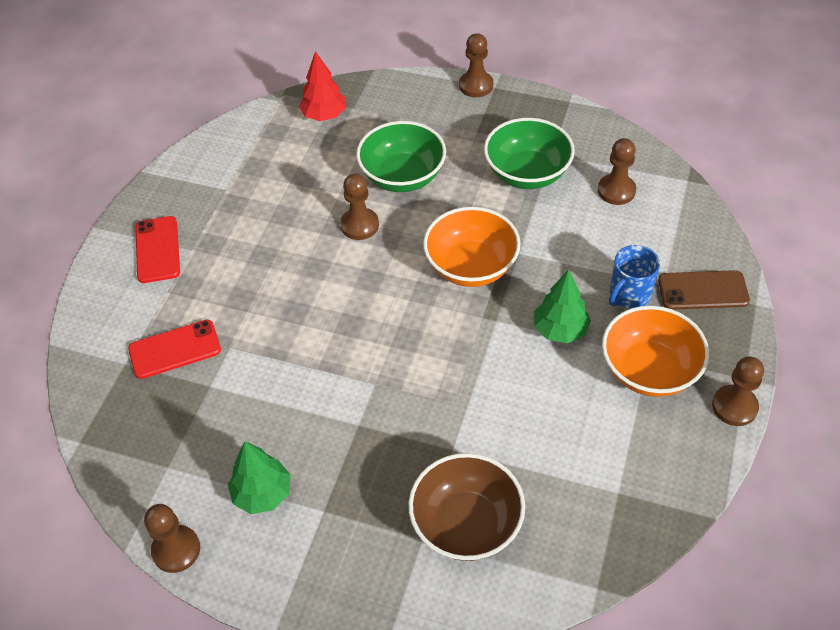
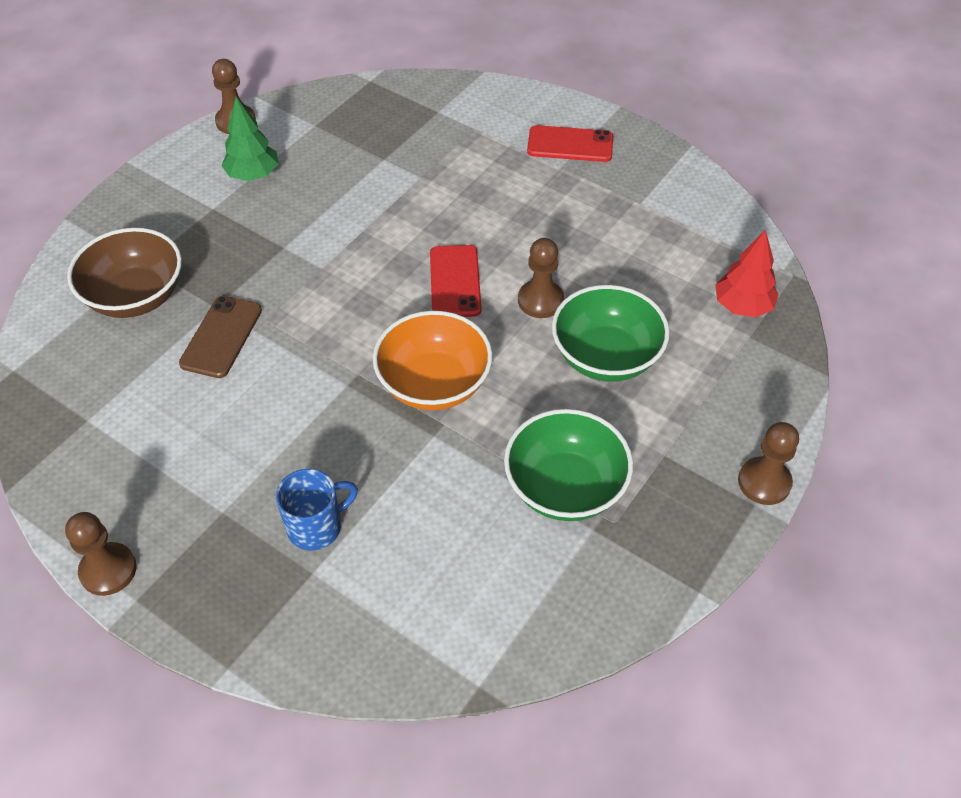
camera: 105 degrees right, 0 degrees up
(175, 349) = (437, 142): red phone -> red phone (455, 282)
(560, 330) = (303, 438): green tree -> none
(616, 191) = (494, 582): brown pawn -> none
(629, 294) = (316, 527): blue mug -> blue mug turned 90 degrees clockwise
(649, 370) = (203, 504): orange bowl -> none
(703, 290) = (280, 613): brown phone -> brown phone (221, 337)

